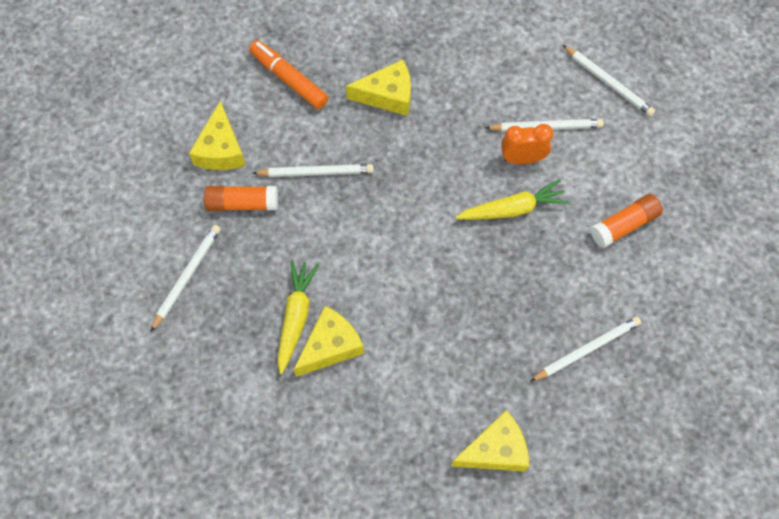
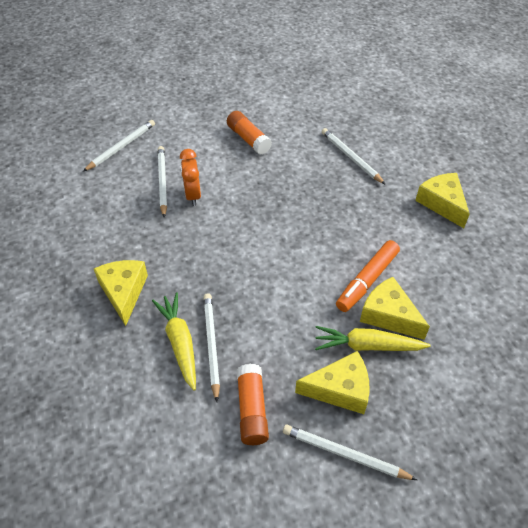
camera: 95 degrees left, 15 degrees down
(221, 149) = (185, 442): yellow cheese -> yellow cheese (340, 389)
(289, 79) = (97, 382): orange marker -> orange marker (367, 280)
(512, 209) = (240, 200): yellow carrot -> yellow carrot (180, 343)

